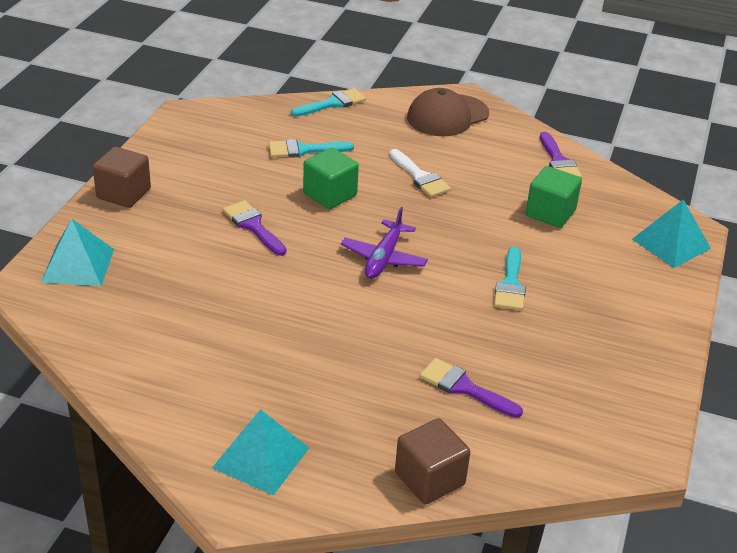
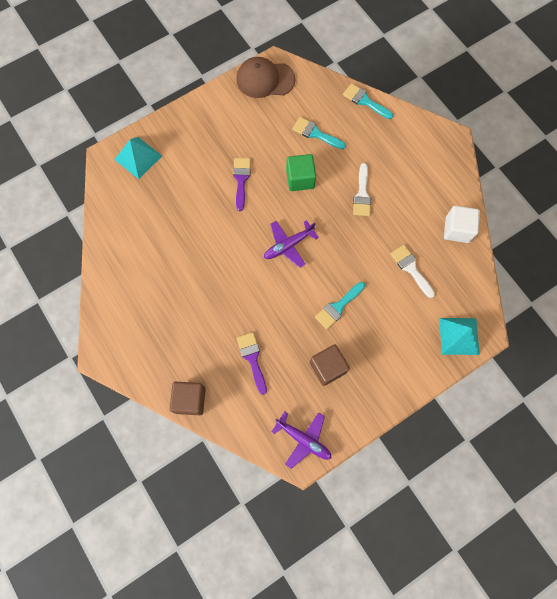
camera: 40 degrees right, 35 degrees up
(124, 194) = (195, 115): brown cube -> brown cube (327, 367)
(261, 457) = (129, 336): turquoise pyramid -> none
(332, 103) = (365, 101): turquoise brush -> turquoise brush turned 150 degrees counterclockwise
(447, 116) = (425, 151): brown cap -> brown cap (265, 79)
(550, 213) = (411, 268): green cube -> white brush
(558, 161) = (457, 230): purple brush -> white cube
(624, 432) = (303, 439): none -> purple plane

